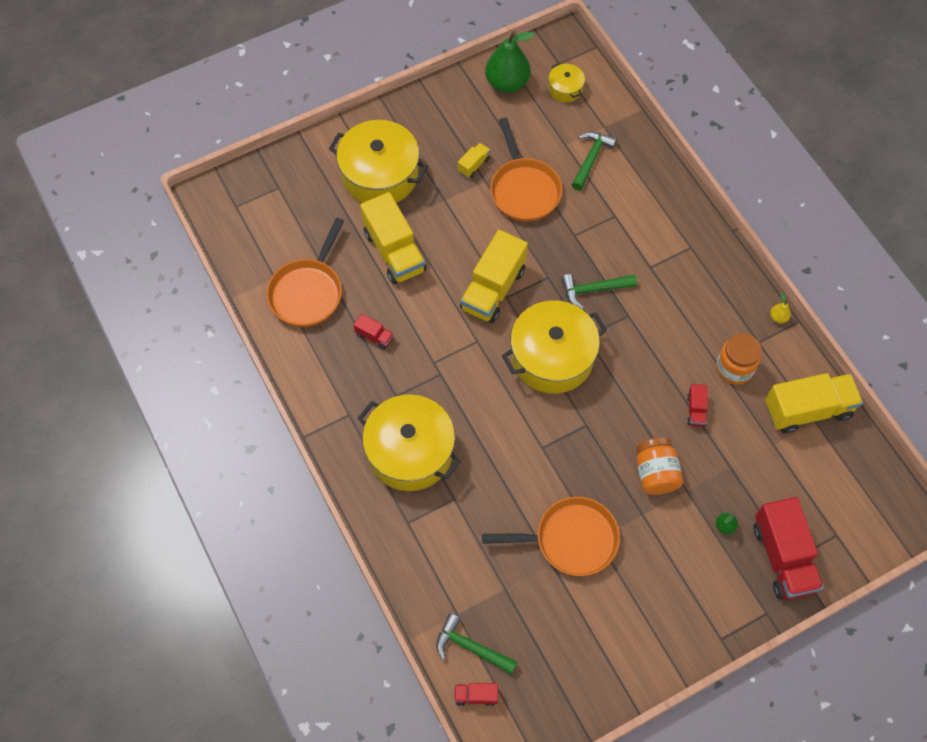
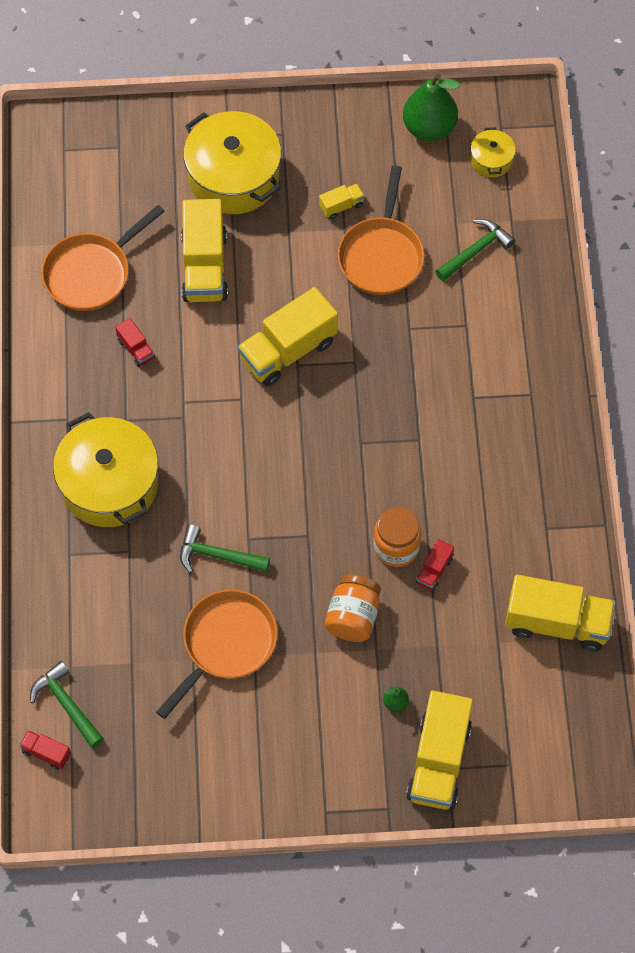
camera: 25 degrees right, 0 degrees up
(552, 357) = (311, 449): yellow pot -> none
(570, 539) = (225, 644): orange pan -> orange pan turned 75 degrees counterclockwise
(594, 290) = (397, 396): green hammer -> green hammer (218, 555)
(734, 368) = (502, 544): orange jar -> orange jar (396, 547)
(778, 317) = (584, 511): yellow pear -> none
(783, 557) = (438, 761): red truck -> yellow truck

